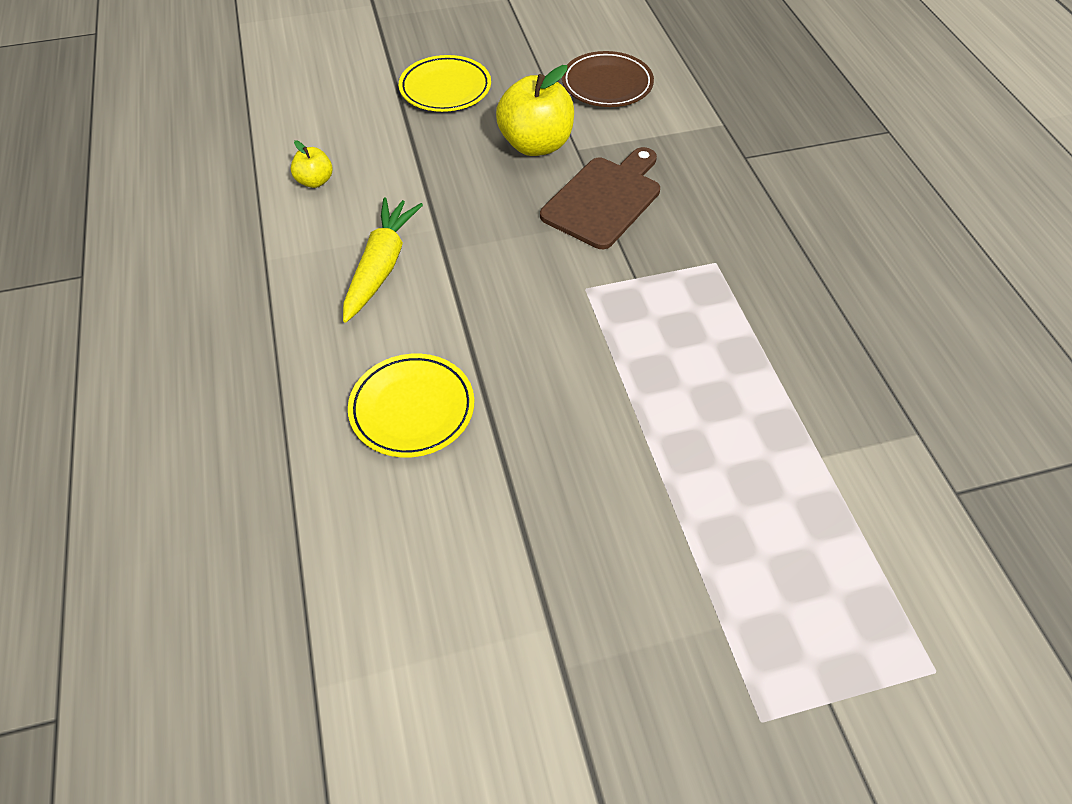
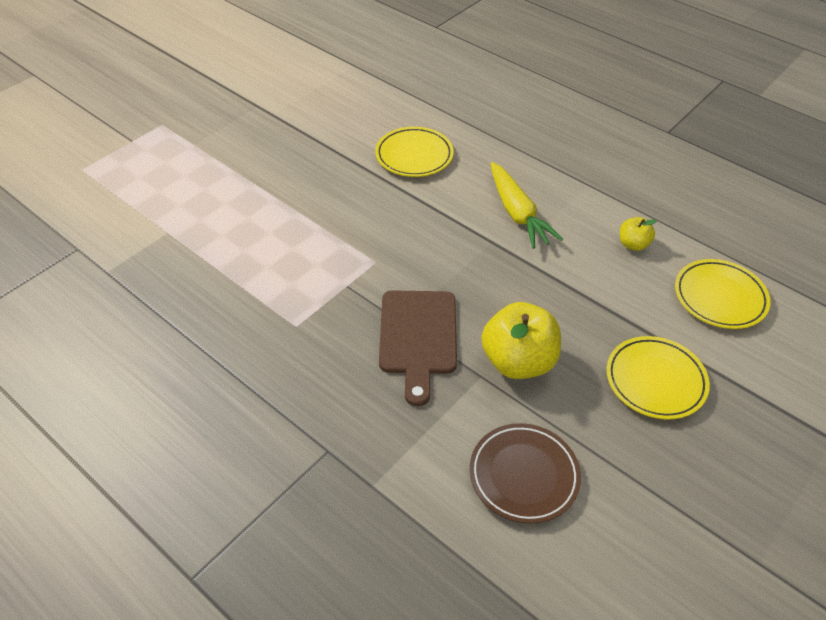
camera: 145 degrees right, 5 degrees down
(312, 111) = (719, 297): none -> yellow plate

